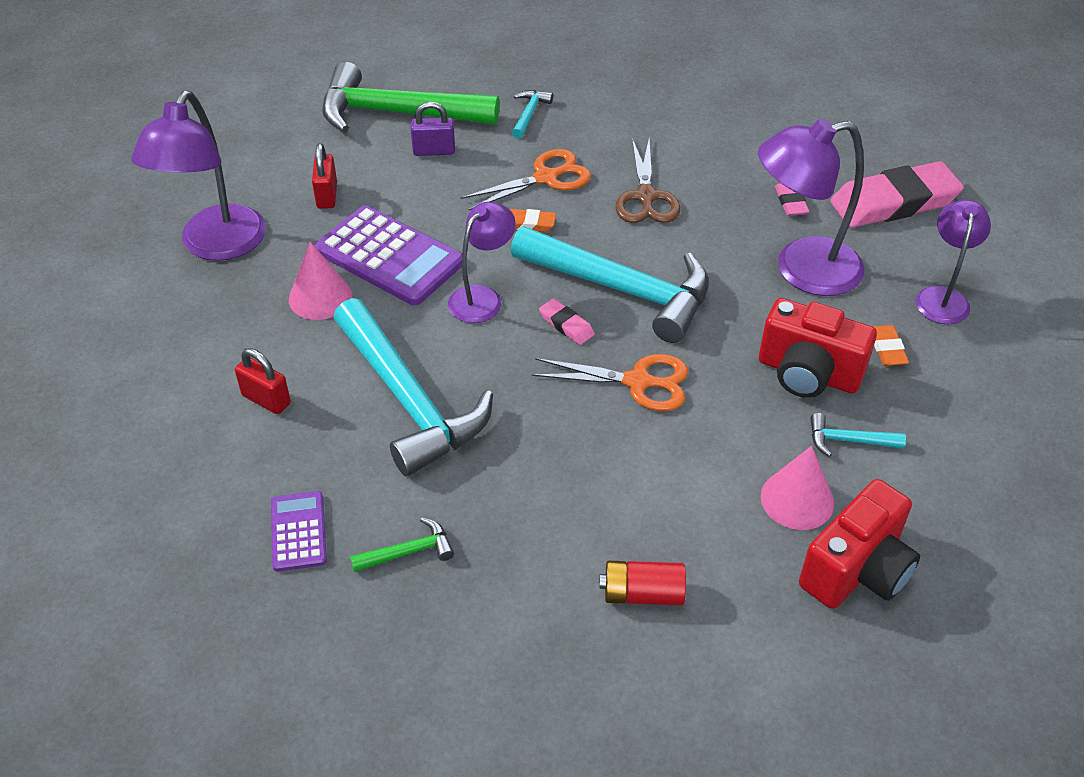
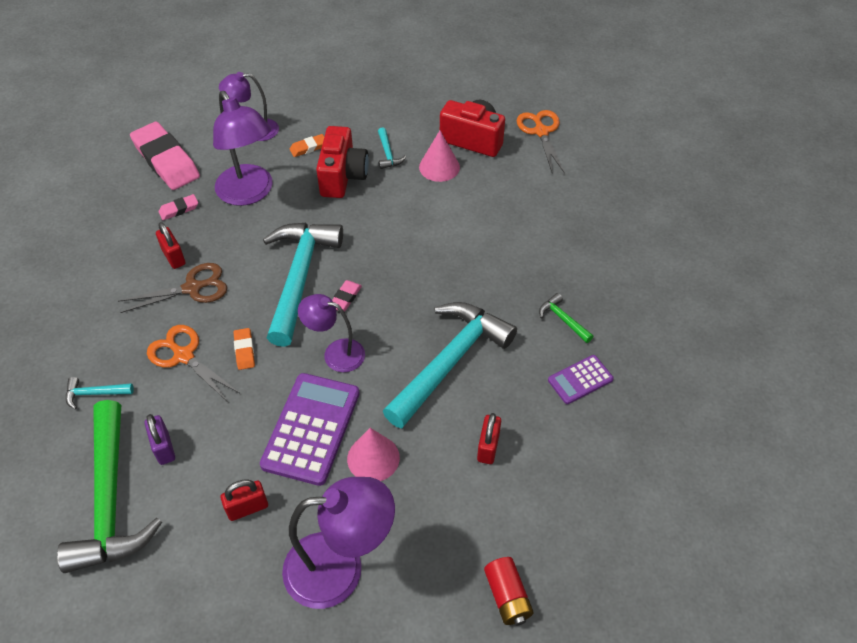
camera: 110 degrees left, 5 degrees up
(638, 382) = (382, 249): orange scissors -> orange scissors (541, 132)
(642, 594) = (532, 213): red battery -> red battery (507, 596)
(705, 188) = (173, 257): none -> red padlock

